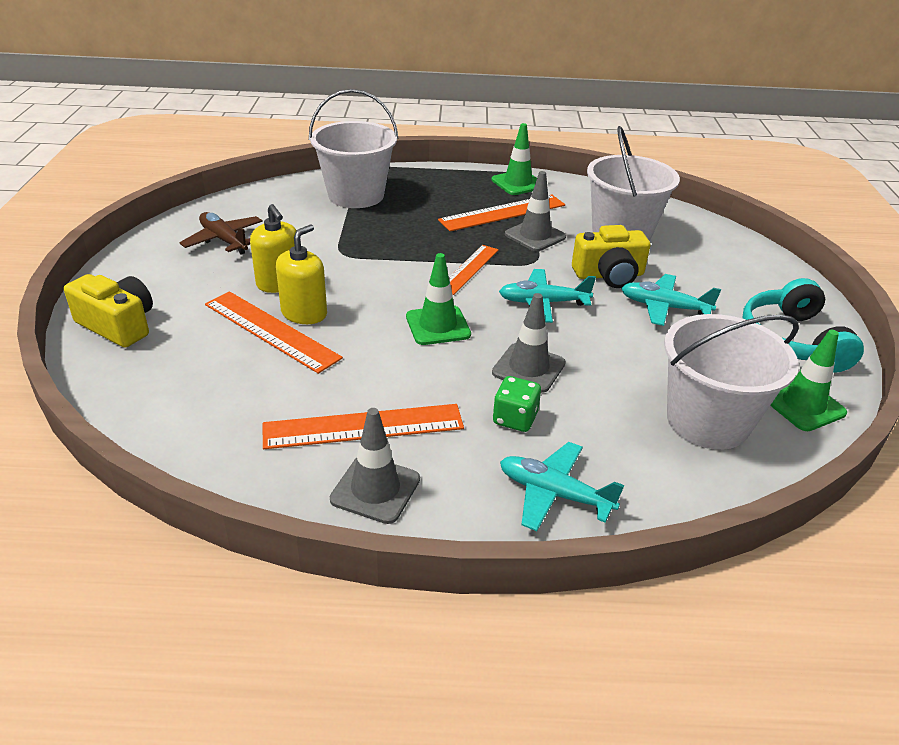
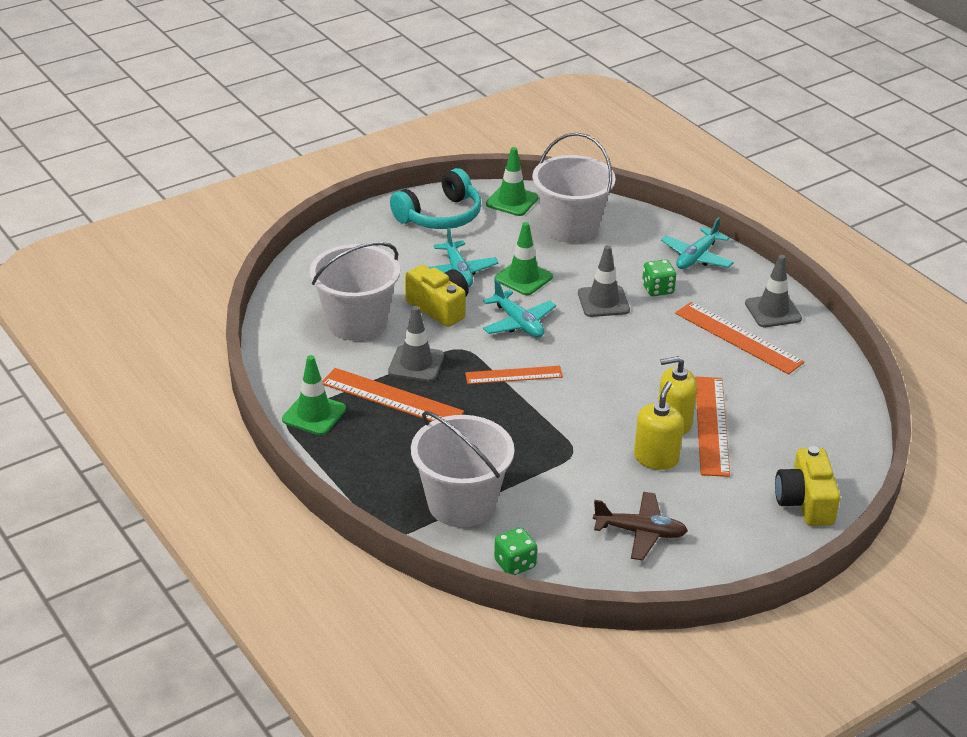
camera: 125 degrees left, 0 degrees up
(224, 240) = (640, 532): brown plane -> brown plane turned 90 degrees counterclockwise
(276, 190) = (515, 564): none -> green dice
(438, 326) = (607, 356): green traffic cone -> green traffic cone (523, 278)
(554, 494) = (696, 257): turquoise plane -> turquoise plane turned 45 degrees clockwise

